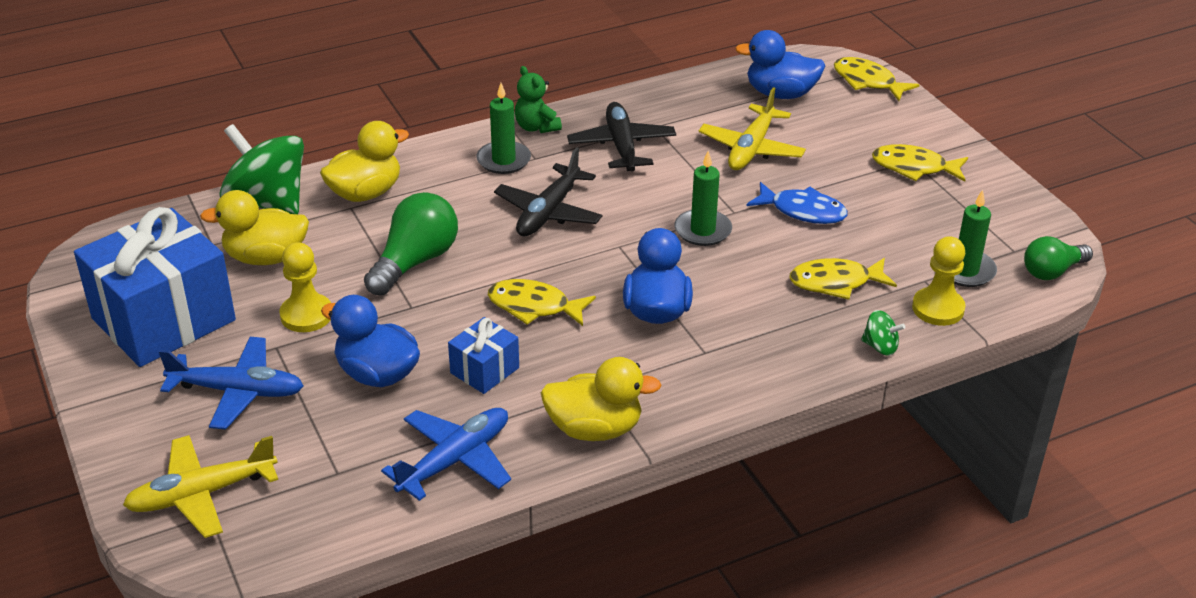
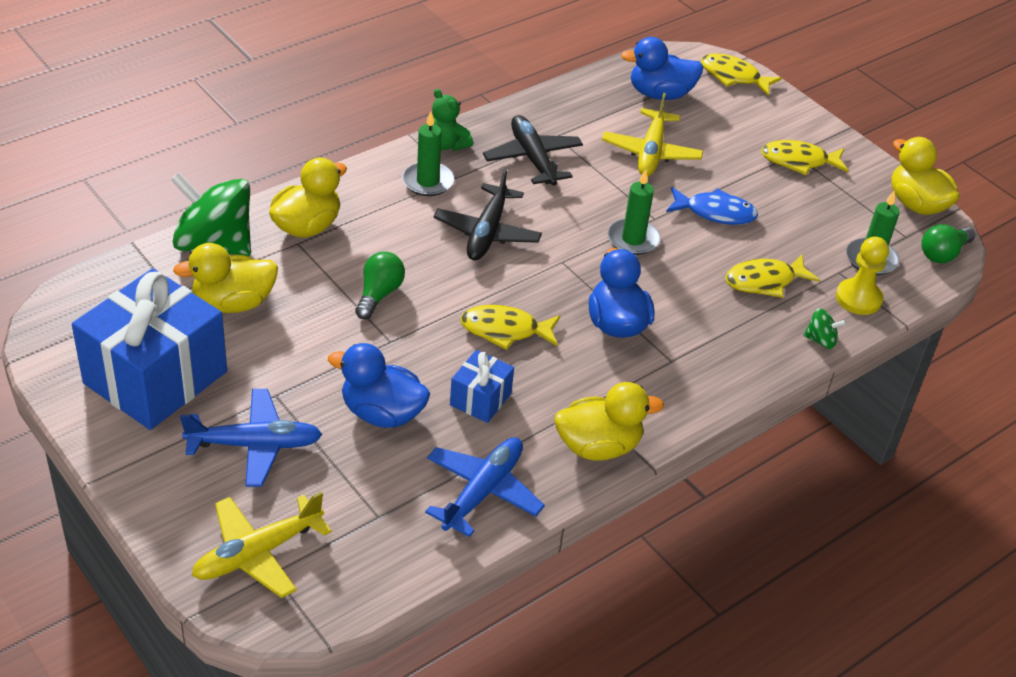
camera: 15 degrees left, 5 degrees up
(306, 315) = (294, 359): yellow pawn -> none
(415, 261) = (379, 294): green light bulb -> green light bulb, size x0.65
(1036, 219) = (916, 204): none -> yellow duck

